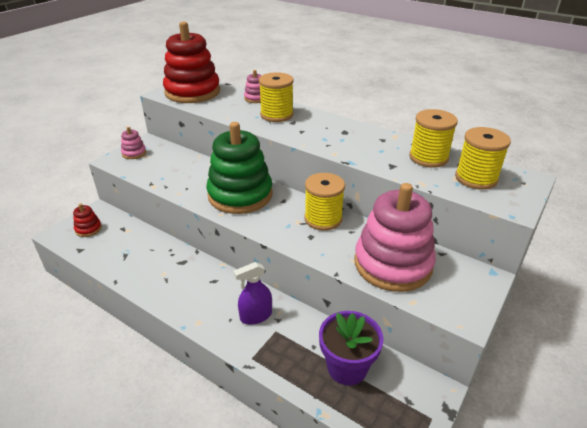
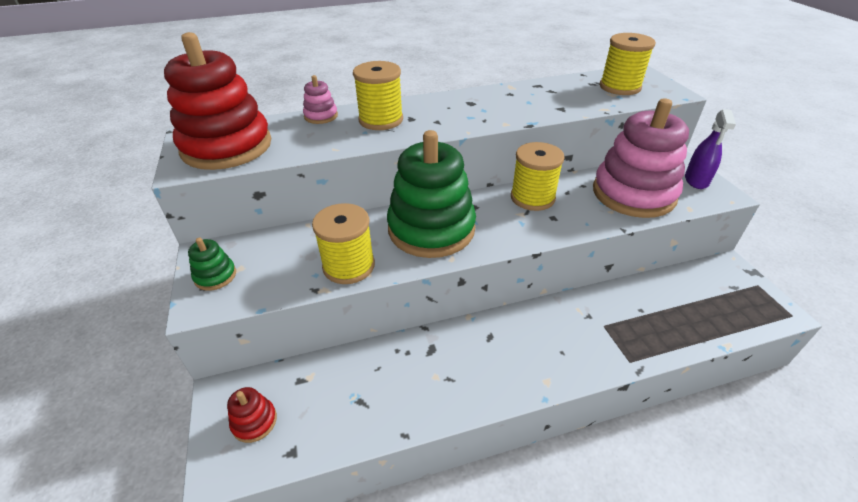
camera: 50 degrees left, 5 degrees up
(134, 153) = (215, 276): pink stacking toy -> green stacking toy
(256, 316) = (572, 329): purple spray bottle -> purple spray bottle (696, 180)
(347, 367) = (679, 302): purple flower pot -> none
(428, 158) = (566, 89): yellow spool -> yellow spool (349, 266)

